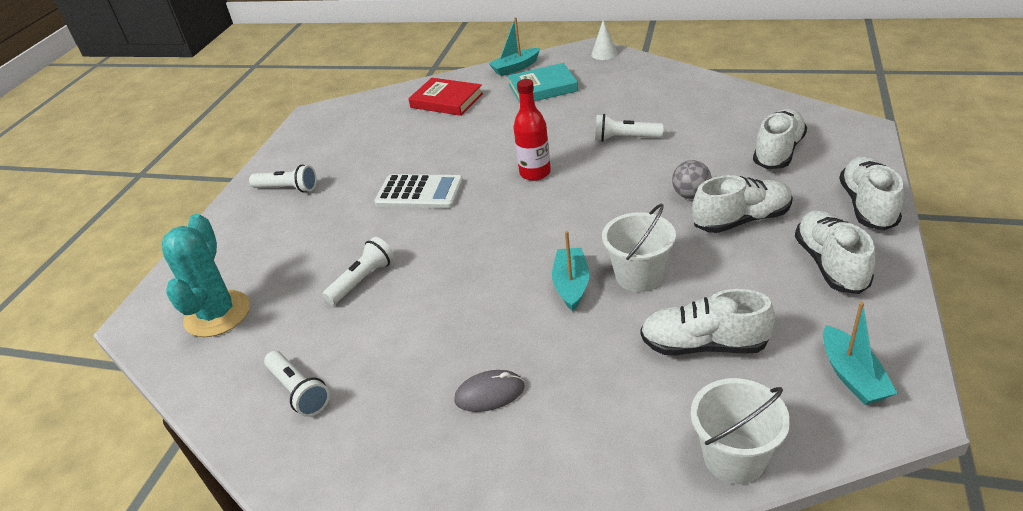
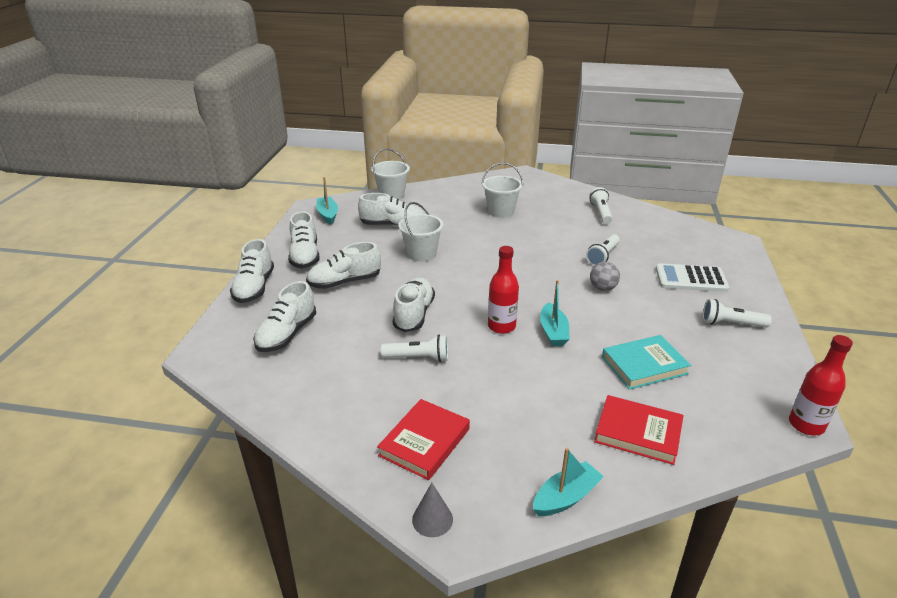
camera: 170 degrees right, 5 degrees down
(217, 314) = (686, 242): turquoise cactus -> none
(299, 391) = (601, 213): white flashlight -> white flashlight turned 45 degrees clockwise
(316, 113) = (806, 425): none -> red bottle
(419, 193) = (599, 313): white calculator -> white calculator (691, 279)
(489, 393) = (501, 211): grey mouse -> white bucket
(542, 88) = (515, 446): turquoise book -> turquoise book (644, 365)
(571, 285) = (463, 250): turquoise boat -> turquoise boat (553, 332)
(604, 53) = (432, 519): white cone -> grey cone
(613, 85) = (424, 442): none -> red book
(636, 181) = (414, 314): none -> white shoe
(691, 195) = (373, 301): grey ball -> grey ball (602, 288)

